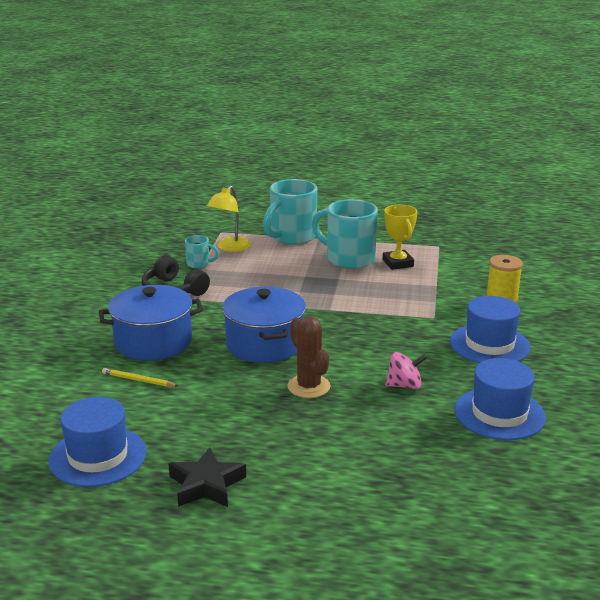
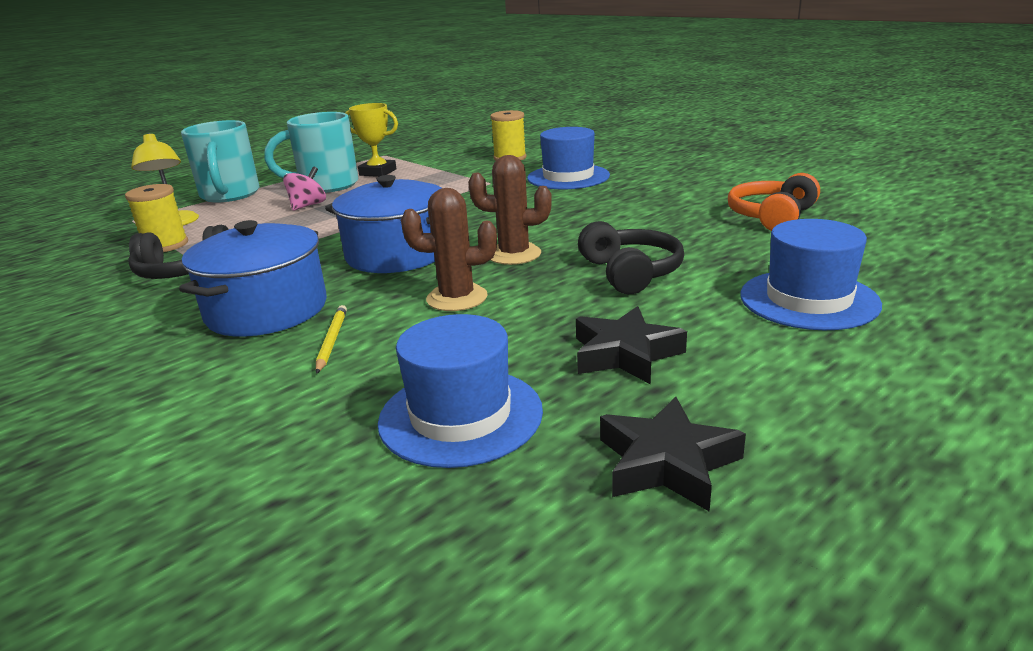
camera: 50 degrees left, 0 degrees up
(103, 539) = (667, 463): none -> black star
(138, 380) = (332, 341): yellow pencil -> yellow pencil turned 120 degrees clockwise
(199, 264) = (165, 245): turquoise mug -> yellow spool
(224, 395) = (457, 298): none -> brown cactus
(326, 444) = (630, 273): none -> black headphones
(404, 385) = (579, 218): pink spinning top -> pink spinning top (308, 206)
(499, 413) = (675, 199): blue hat -> blue hat (808, 300)
(512, 475) = (772, 217): none -> orange headphones

